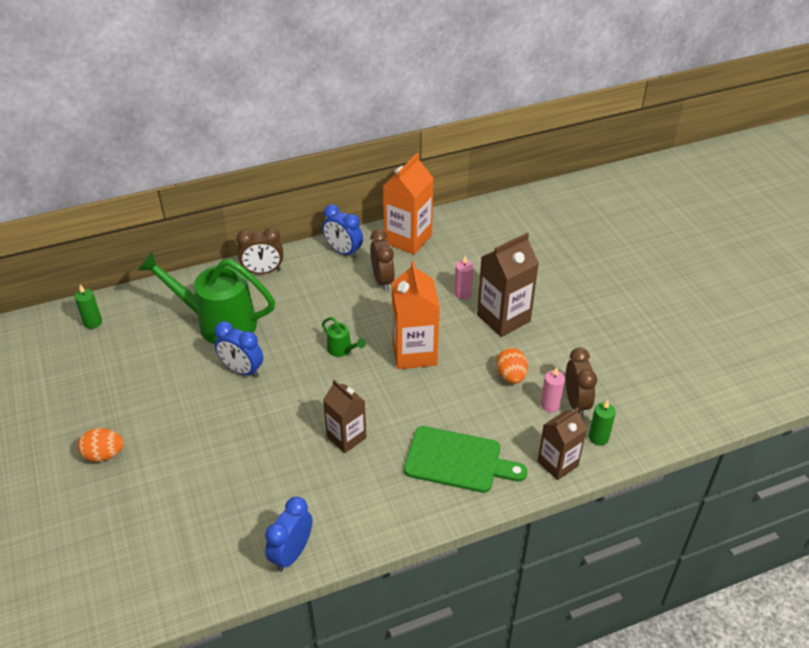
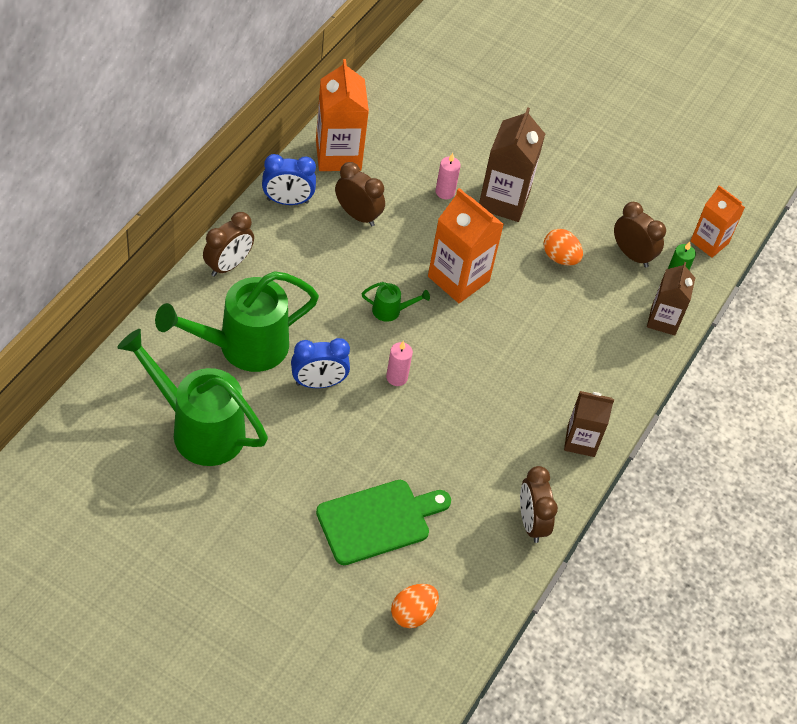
camera: 45 degrees left, 10 degrees up
(93, 322) = (109, 416): green candle -> none
(104, 455) = (277, 539): orange egg -> orange egg (412, 613)
(136, 357) = (198, 428): none -> green watering can
(291, 553) = (531, 522): blue clock -> brown clock
(346, 437) = (476, 394): brown carton -> brown carton (581, 441)
(458, 460) = (586, 362): green cutting board -> green cutting board (378, 520)
(550, 405) = (614, 269): pink candle -> pink candle (396, 377)
(658, 426) = (709, 242): none -> orange carton

